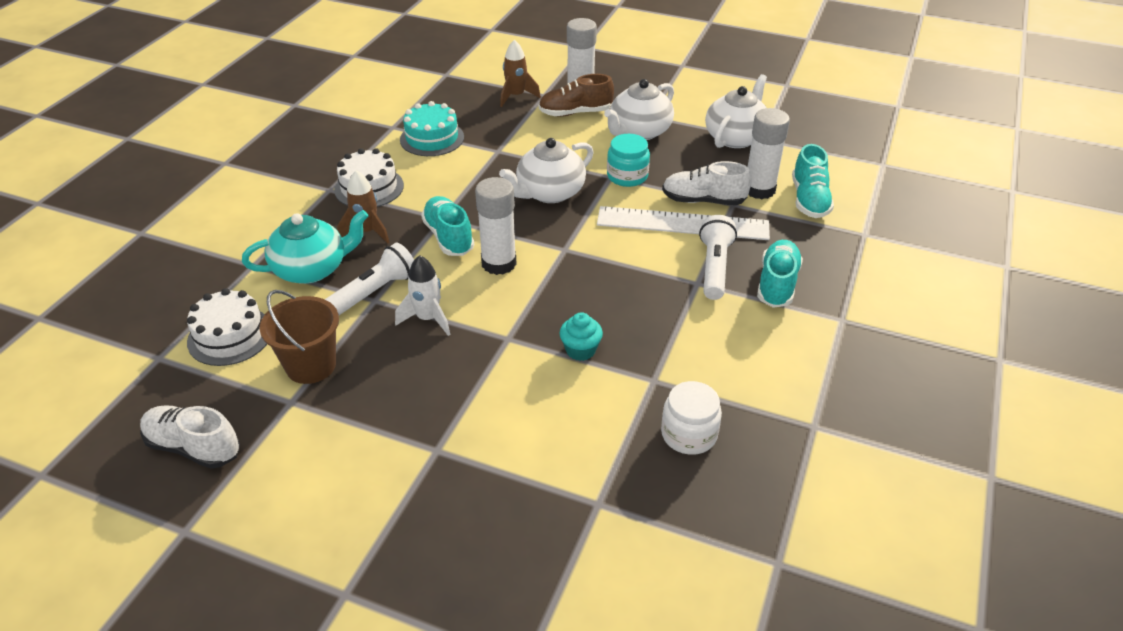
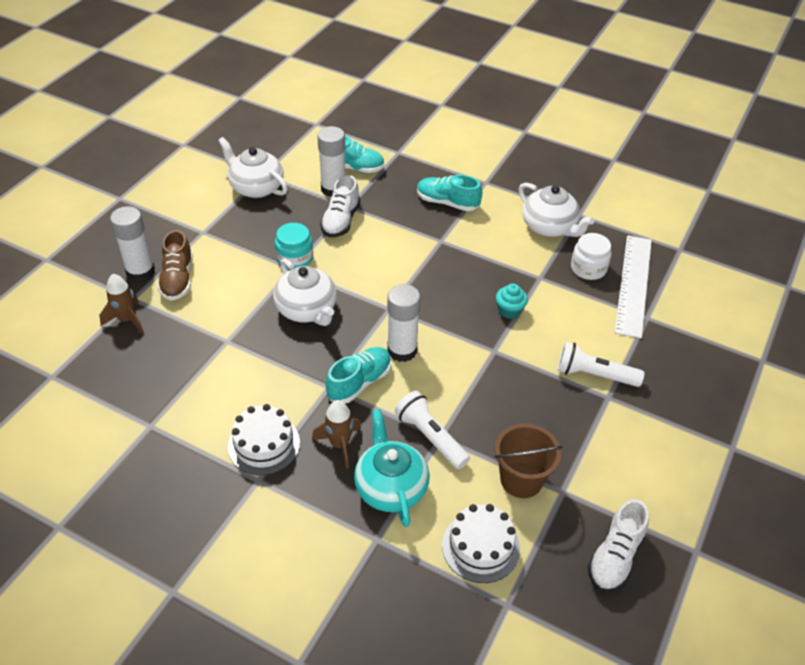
camera: 85 degrees left, 5 degrees up
(428, 319) = (468, 399): white rocket -> none
(432, 138) = (186, 391): turquoise cake -> none
(448, 237) = (359, 382): turquoise shoe -> turquoise shoe turned 150 degrees clockwise
(639, 132) = (227, 242): white teapot -> white teapot (549, 227)
(682, 224) = (368, 236): white ruler -> white ruler (633, 284)
(714, 268) = (425, 229): white flashlight -> white flashlight (594, 375)

